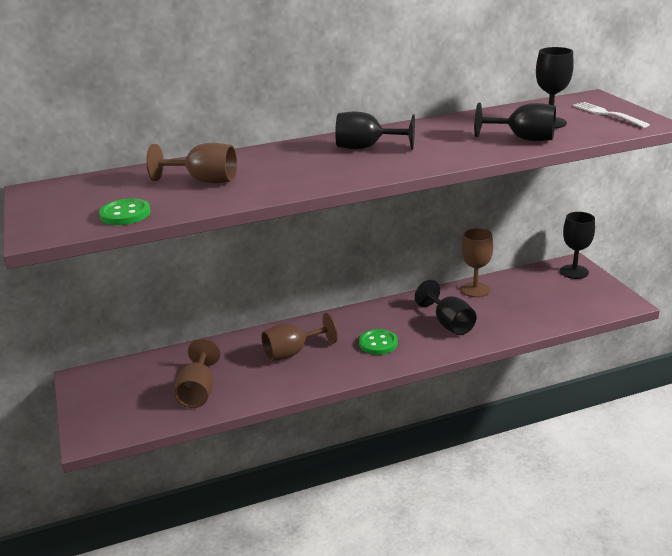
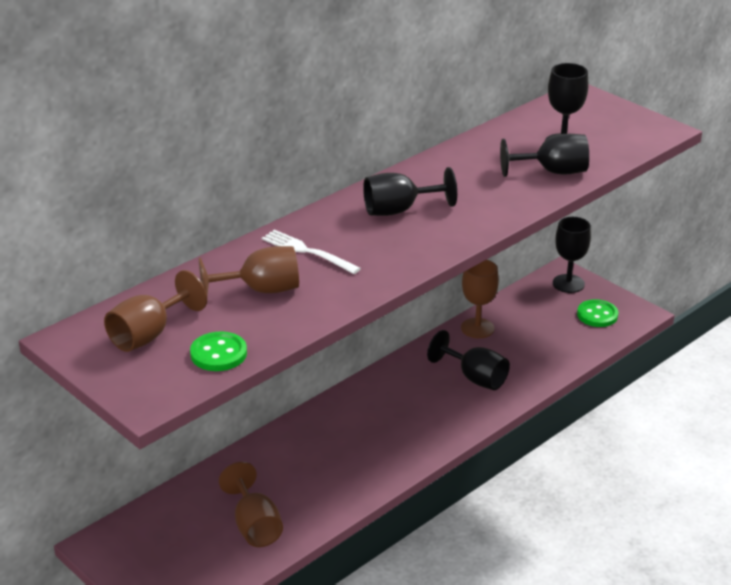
camera: 25 degrees left, 5 degrees up
(292, 353) = (327, 453): brown goblet -> brown goblet (149, 335)
(378, 343) = (414, 419): green button -> green button (597, 315)
(607, 114) = (611, 121): white fork -> white fork (307, 251)

